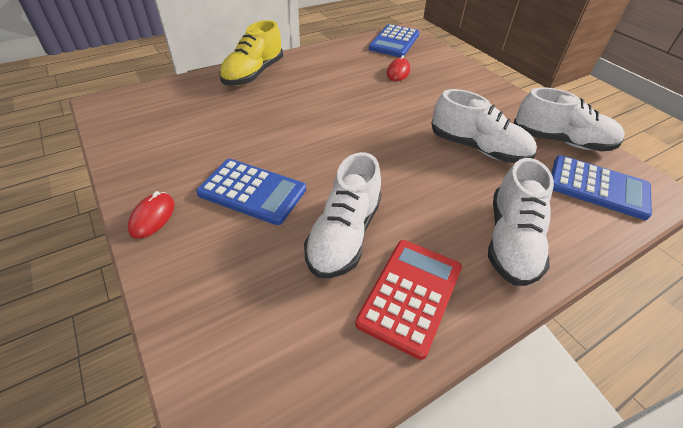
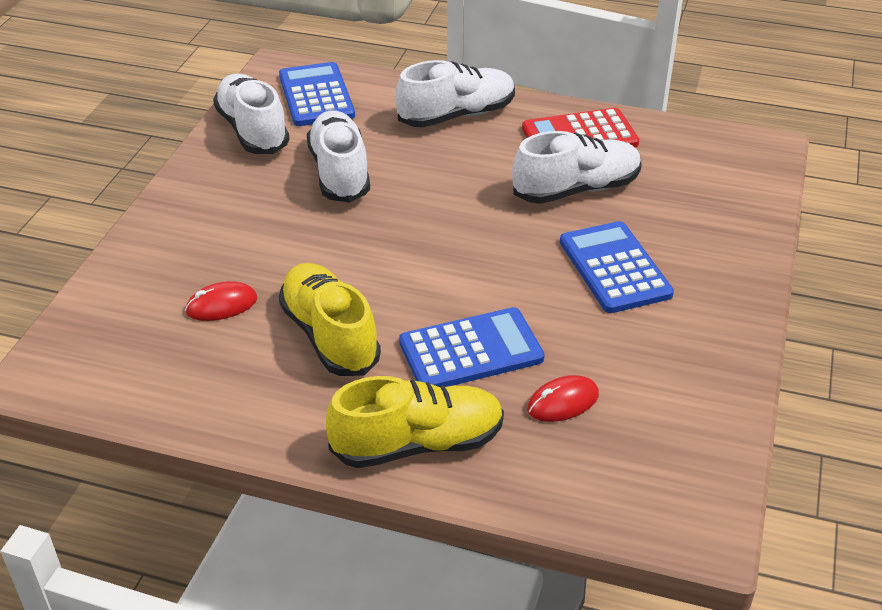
camera: 130 degrees left, 5 degrees down
(152, 217) = (732, 301): red mouse -> red mouse (562, 402)
(341, 85) = (330, 336): none -> yellow shoe
(394, 42) = (101, 366): blue calculator -> blue calculator (471, 351)

